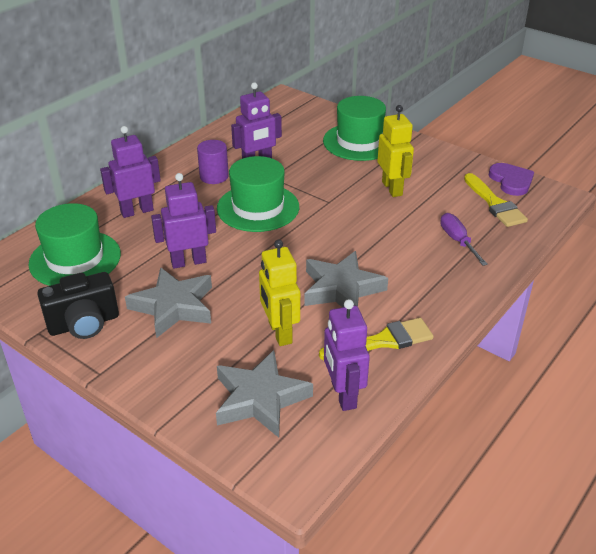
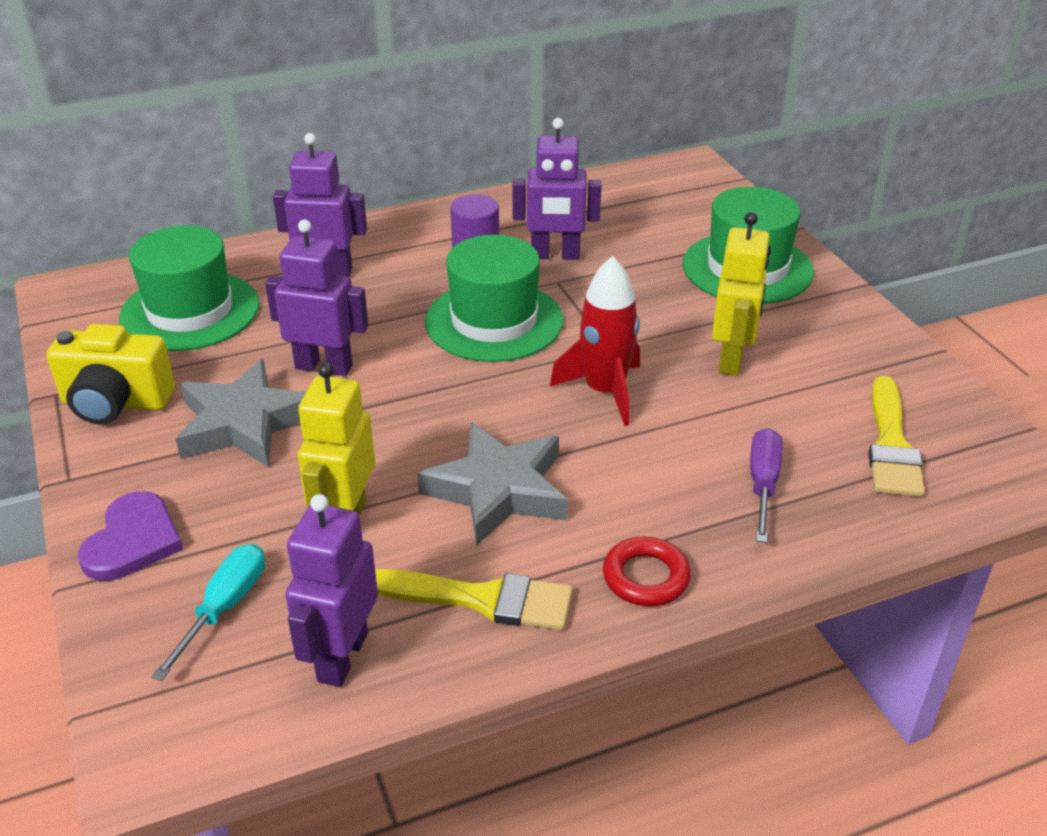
camera: 30 degrees right, 0 degrees up
(84, 324) = (116, 403): black camera -> yellow camera
(260, 399) = (224, 607): grey star -> turquoise screwdriver
(347, 224) = (605, 391): none -> red rocket
(446, 301) = (646, 577): none -> red ring
(511, 181) = (961, 415): purple heart -> purple heart (133, 540)

